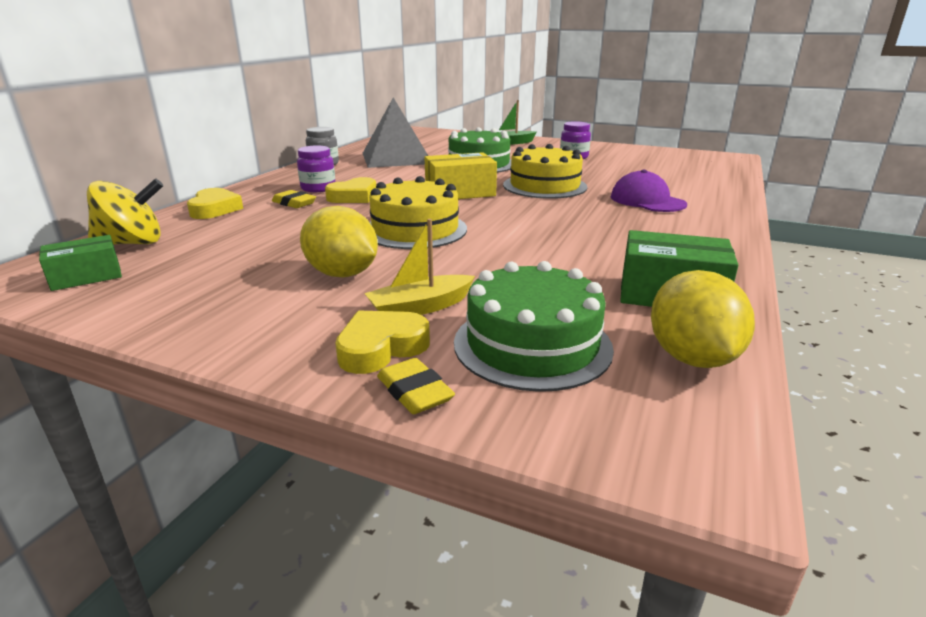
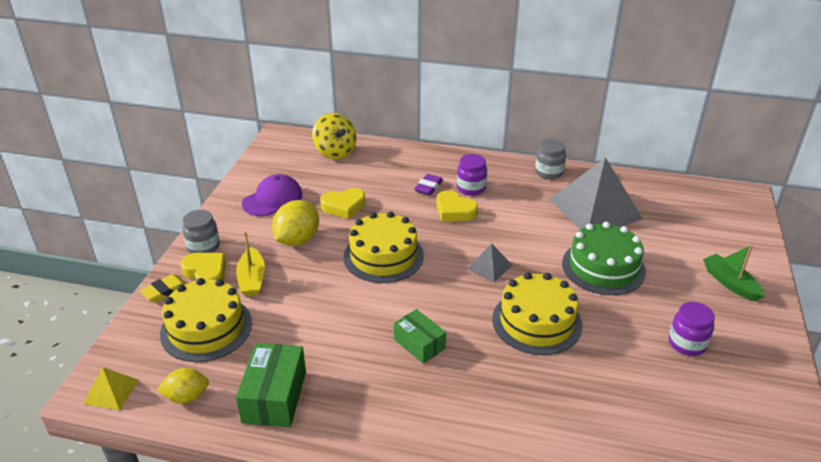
camera: 80 degrees right, 10 degrees up
(86, 276) = (286, 157): green box -> green box (419, 344)
(215, 209) = (404, 159): yellow heart -> yellow heart (343, 206)
(294, 203) = (428, 187): yellow eraser -> purple eraser
(297, 352) = (203, 247): none -> grey jar
(420, 307) = (252, 279): yellow boat -> yellow boat turned 150 degrees counterclockwise
(460, 192) = (489, 266): yellow box -> grey pyramid
(532, 344) = (206, 328): green cake -> yellow cake
(647, 201) = (512, 403): purple cap -> purple cap (272, 199)
(692, 358) = (187, 397): yellow lemon -> yellow lemon, size x0.63
(704, 441) = (111, 391): none -> yellow pyramid

